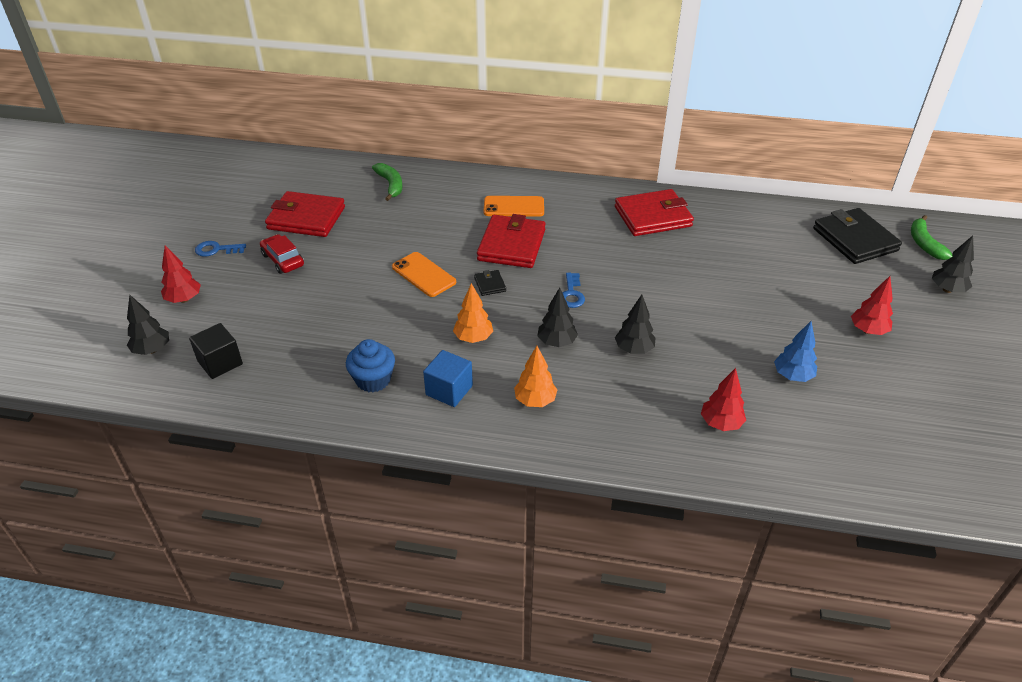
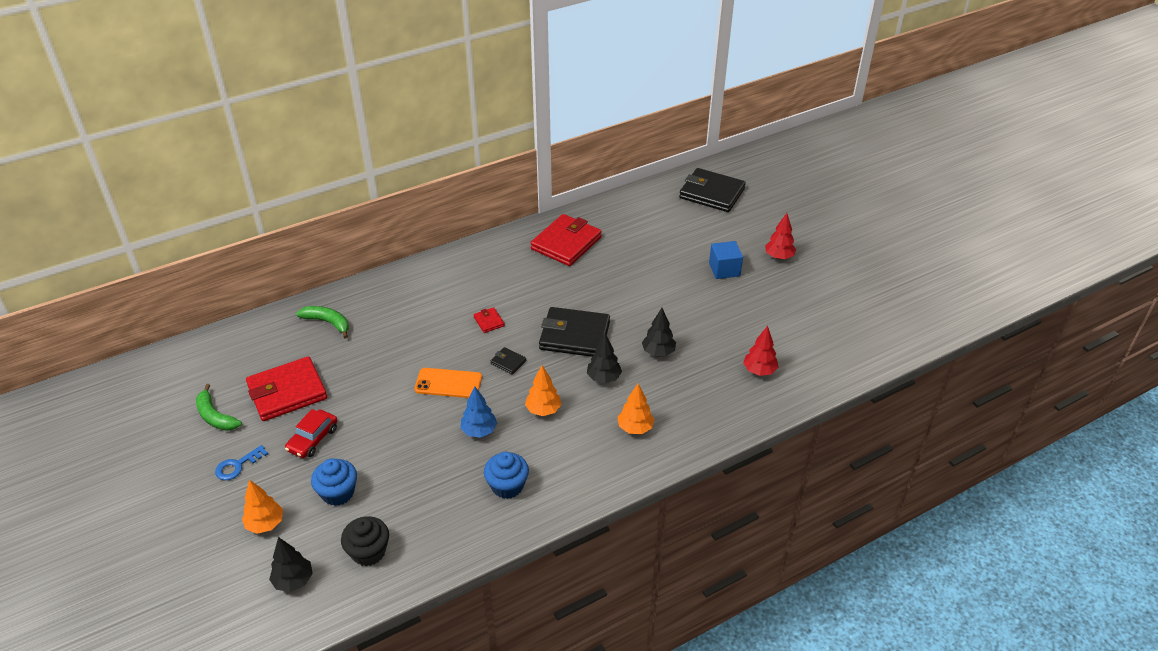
camera: 40 degrees left, 0 degrees up
(184, 299) = (265, 524): red tree -> orange tree
(220, 363) = (368, 552): black cube -> black cupcake
(252, 307) = (338, 493): none -> blue cupcake
(283, 260) = (313, 439): red car -> red car turned 75 degrees counterclockwise
(449, 390) = (570, 458): blue cube -> blue cube (724, 269)
(511, 245) = (489, 321): red wallet -> red wallet, size x0.43
(514, 207) = (454, 289): orange phone -> none
(571, 294) = (574, 335): blue key -> black wallet
(792, 376) = (767, 313): blue tree -> blue tree (479, 431)
(924, 244) = (753, 175): green banana -> green banana (215, 416)
(947, 290) = (795, 203): black tree -> none

